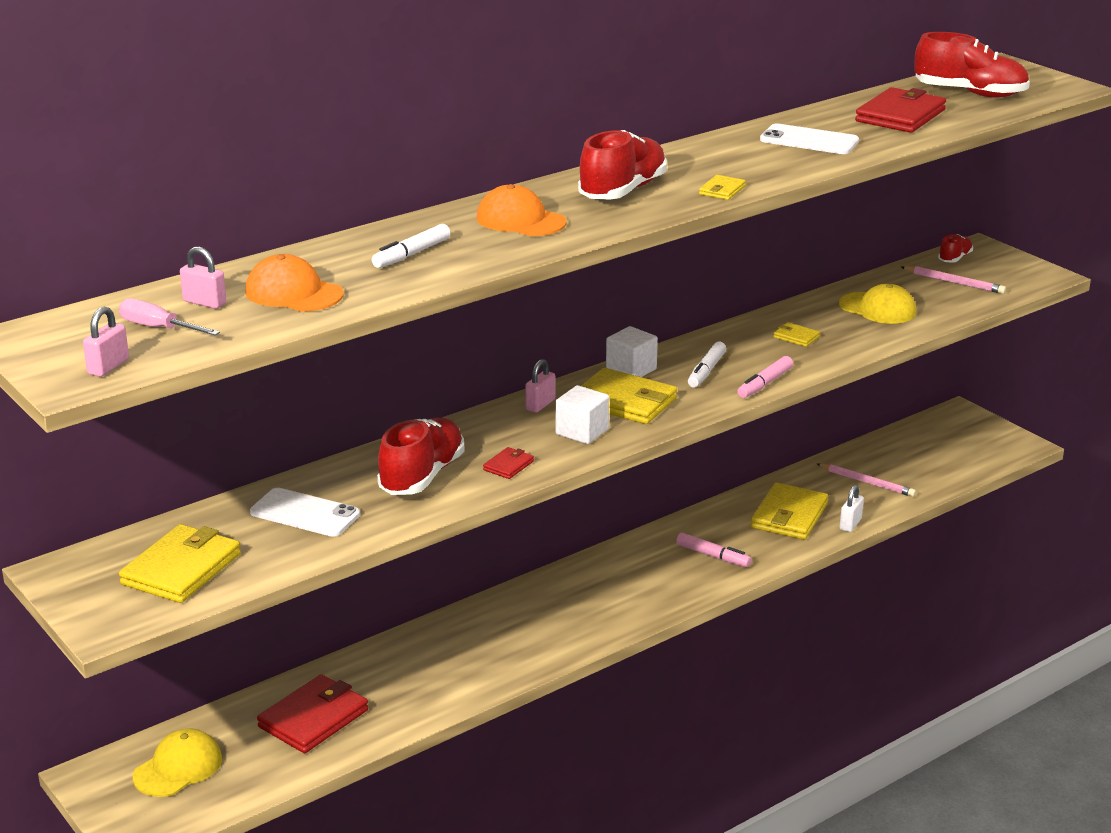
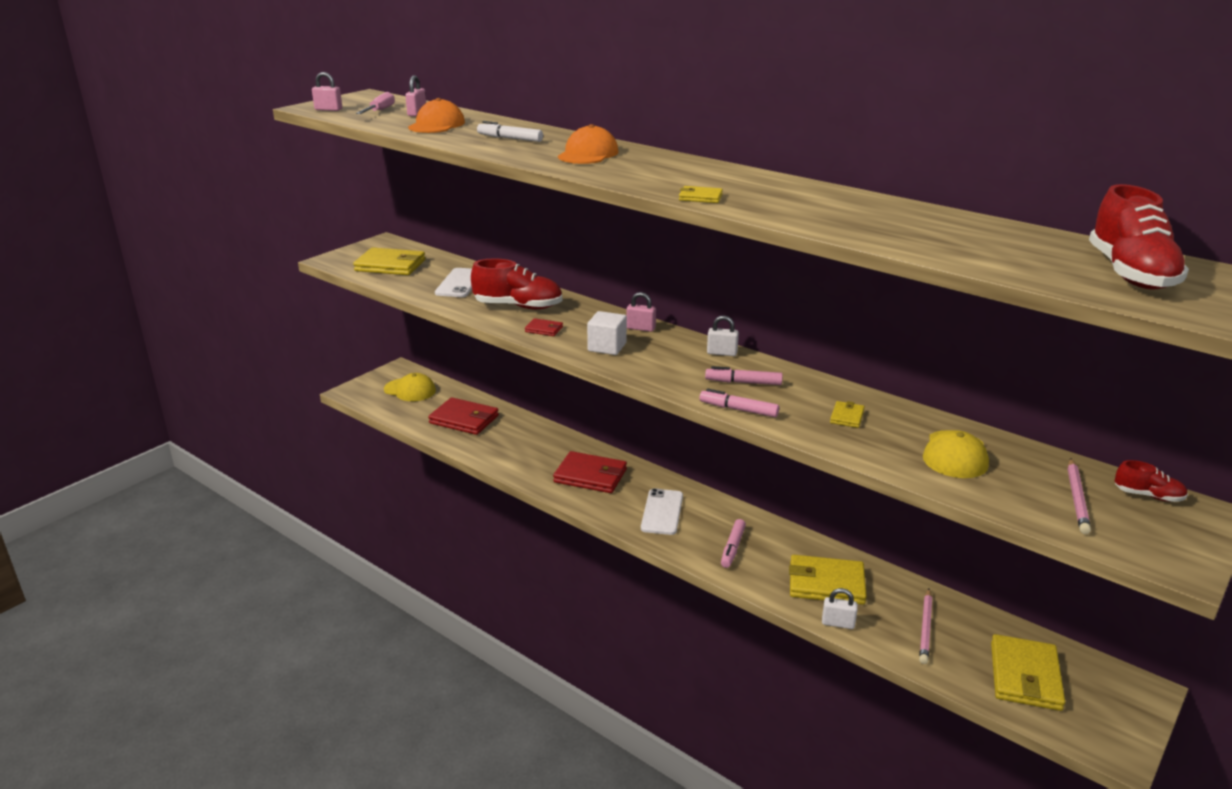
camera: 75 degrees right, 0 degrees up
(623, 191) = (671, 172): red shoe -> none
(625, 401) = (665, 356): yellow wallet -> yellow wallet (1025, 676)
(631, 370) = (722, 353): white cube -> white padlock
(706, 371) = (743, 382): white marker -> pink marker
(809, 140) = (865, 216): white phone -> white phone (662, 512)
(900, 116) = (995, 246): red wallet -> red wallet (590, 476)

